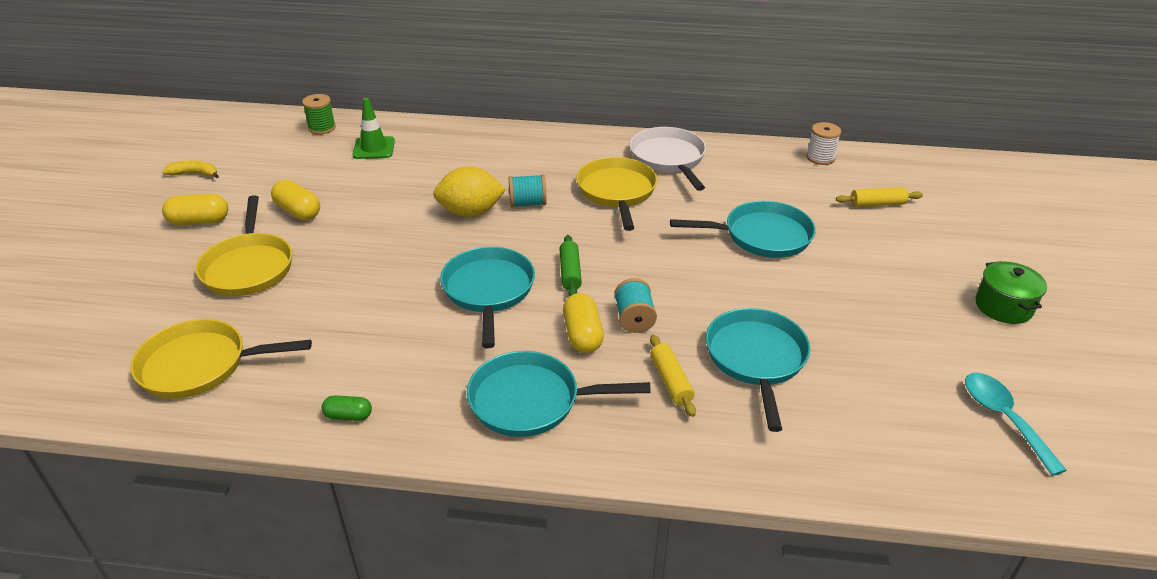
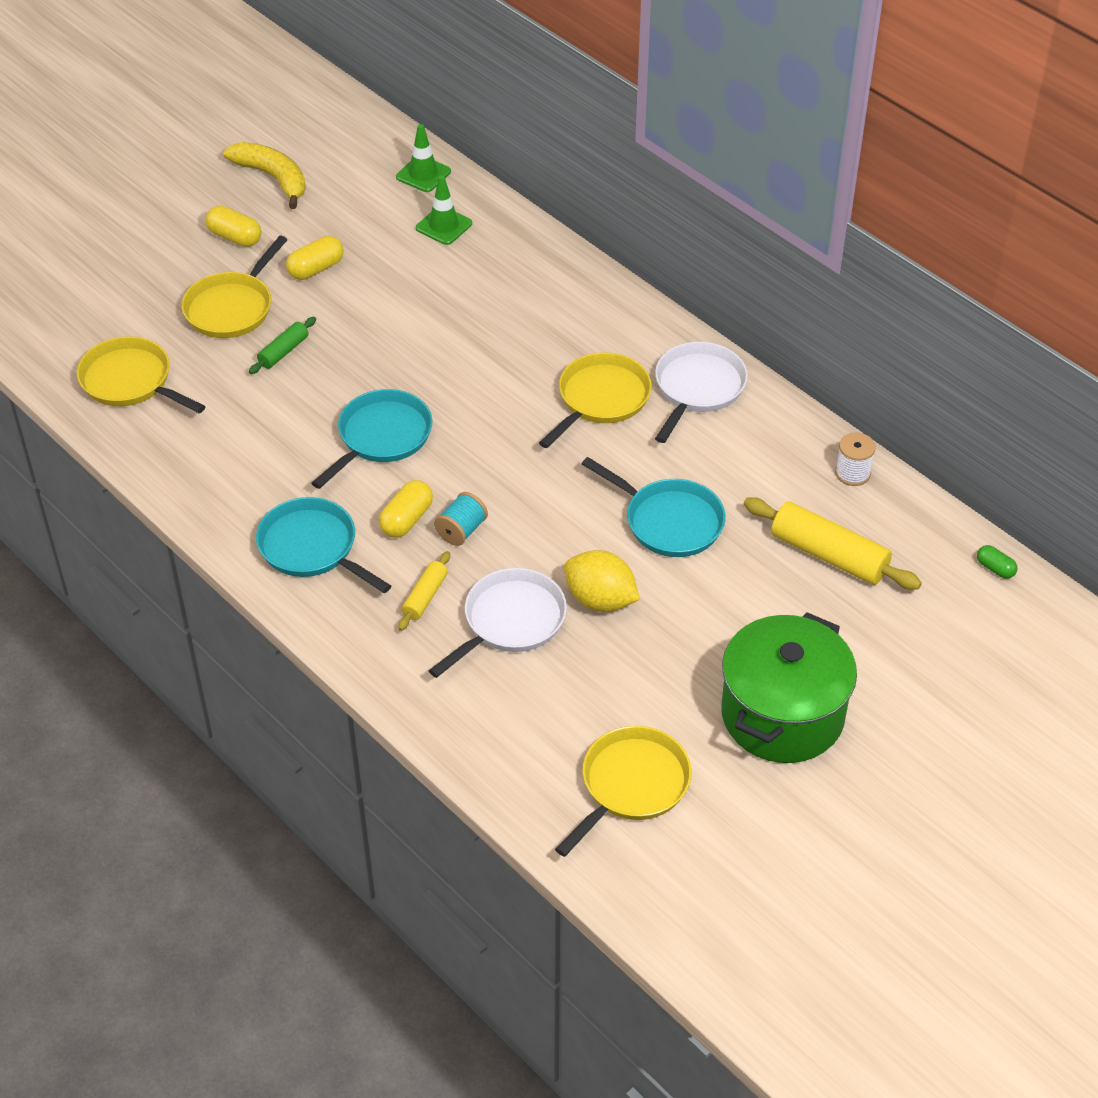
camera: 40 degrees right, 10 degrees up
(194, 174) = (273, 178): yellow banana -> yellow banana, size x1.87
(298, 211) = (316, 269): yellow capsule -> yellow capsule turned 60 degrees clockwise
(322, 128) = (423, 174): green spool -> green traffic cone
(348, 416) = (186, 482): green capsule -> green capsule (995, 568)
(470, 212) = (450, 349): yellow lemon -> yellow lemon (600, 600)
(527, 203) = (508, 367): turquoise spool -> none
(570, 272) = (462, 458): green rolling pin -> green rolling pin (283, 351)
(756, 359) = (510, 622): turquoise pan -> white pan
(877, 204) = (828, 555): yellow rolling pin -> yellow rolling pin, size x1.85
(1003, 307) = (782, 715): green pot -> green pot, size x2.04
(1003, 418) = (631, 785): turquoise spoon -> yellow pan

